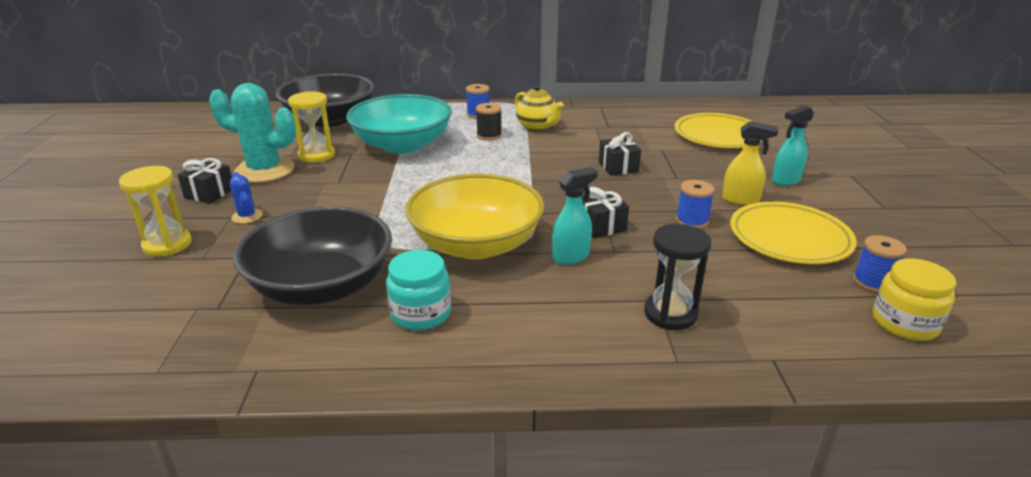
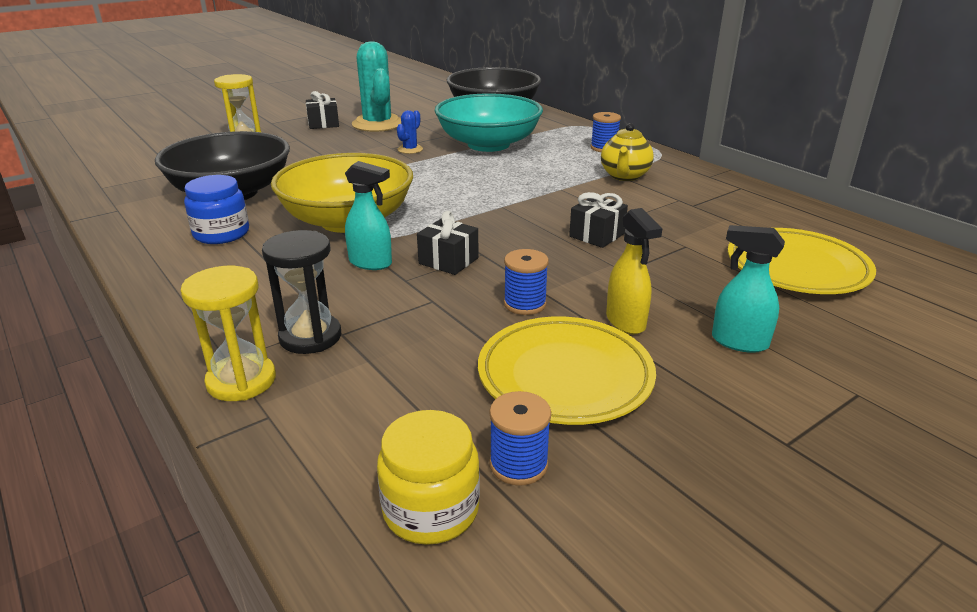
camera: 55 degrees right, 0 degrees up
(247, 216) = (304, 143): blue cactus -> blue cactus (410, 149)
(317, 155) = (424, 128): yellow hourglass -> yellow hourglass (241, 381)
(420, 313) = (221, 234): turquoise jar -> blue jar
(489, 136) = (565, 165): black spool -> none

